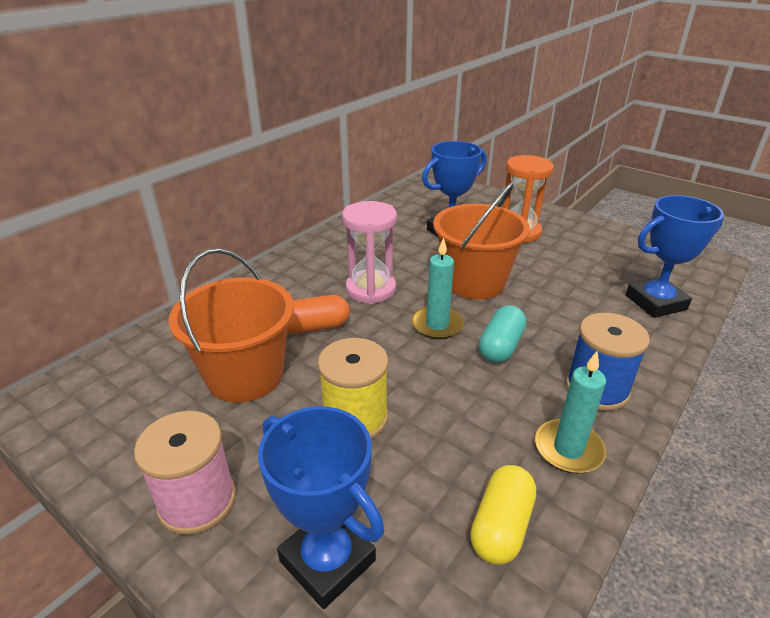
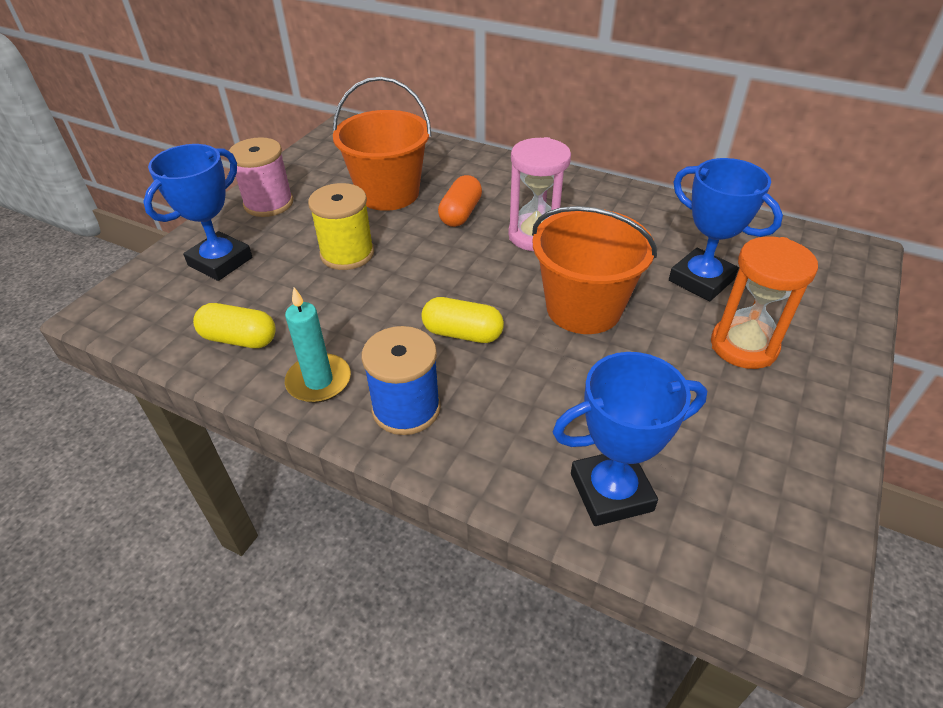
camera: 80 degrees right, 10 degrees up
(314, 327) = (460, 213): orange capsule -> orange capsule turned 45 degrees clockwise
(437, 325) = (487, 286): turquoise candle -> none
(500, 346) = (462, 333): turquoise capsule -> yellow capsule
(655, 302) = (611, 492): blue trophy -> blue trophy turned 75 degrees counterclockwise

